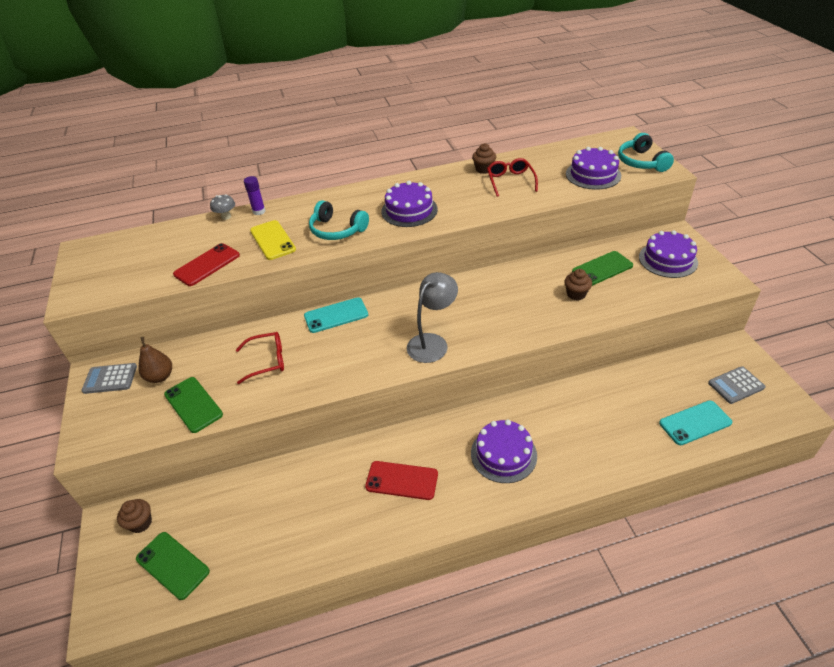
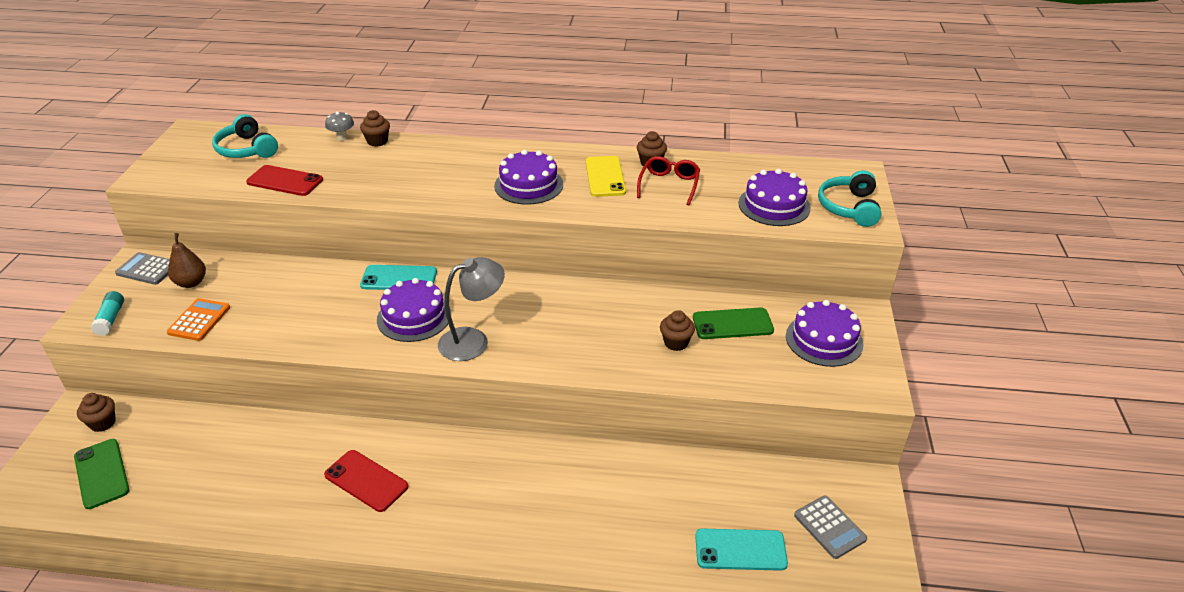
camera: 20 degrees right, 5 degrees down
(109, 432) = (111, 319): none -> turquoise glue stick
(193, 404) = (199, 320): green phone -> orange calculator
(207, 265) = (285, 181): red phone -> red phone turned 45 degrees clockwise
(259, 211) = (377, 141): purple glue stick -> brown cupcake
(267, 361) = (297, 302): red glasses -> none
(273, 240) = (366, 175): yellow phone -> yellow phone (605, 177)
(337, 230) = (437, 184): turquoise headphones -> turquoise headphones (246, 149)
(503, 454) = (491, 496): purple cake -> purple cake (414, 317)
(736, 385) = (829, 527): grey calculator -> grey calculator turned 120 degrees counterclockwise

